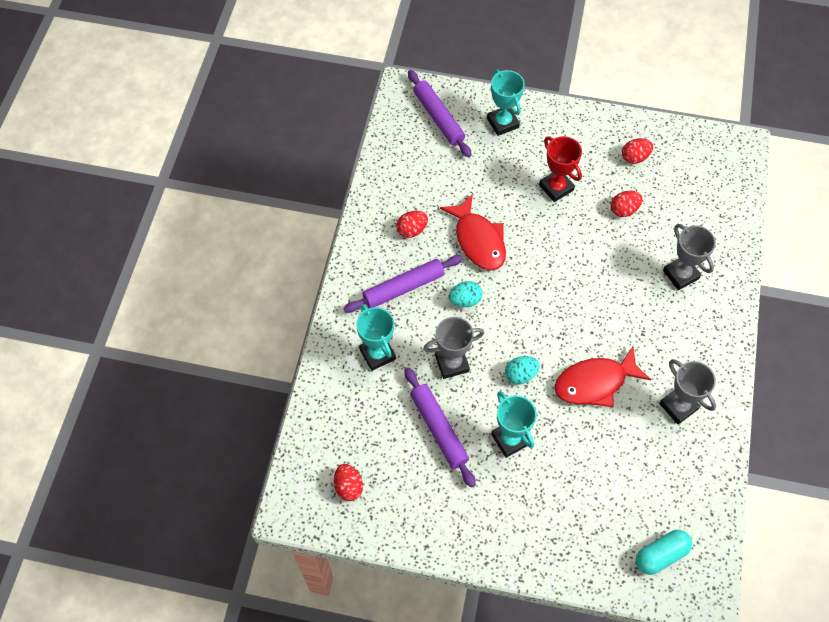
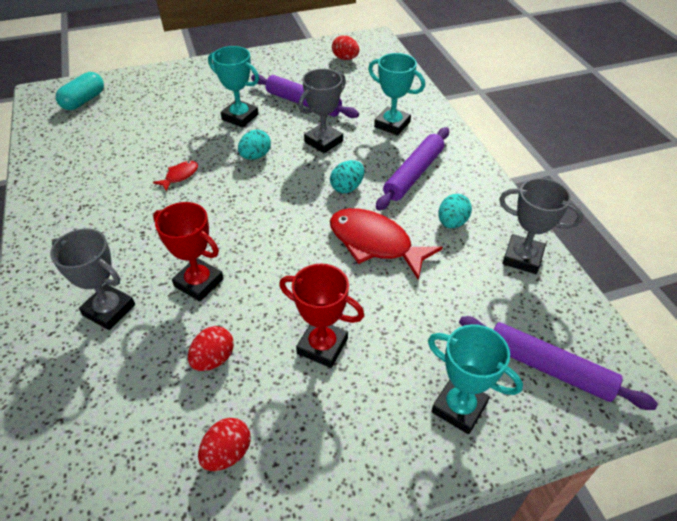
camera: 150 degrees right, 15 degrees down
(412, 230) = (452, 222): red egg -> turquoise egg
(595, 383) = (180, 176): red fish -> red fish, size x0.47
(615, 267) = (199, 283): none -> red trophy
(678, 406) = (86, 189): grey trophy -> grey trophy (522, 257)

